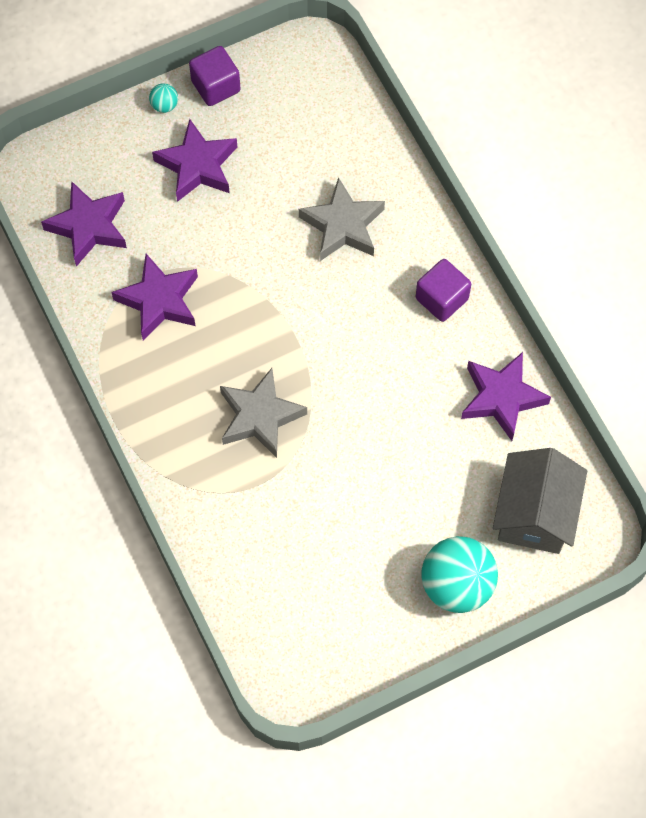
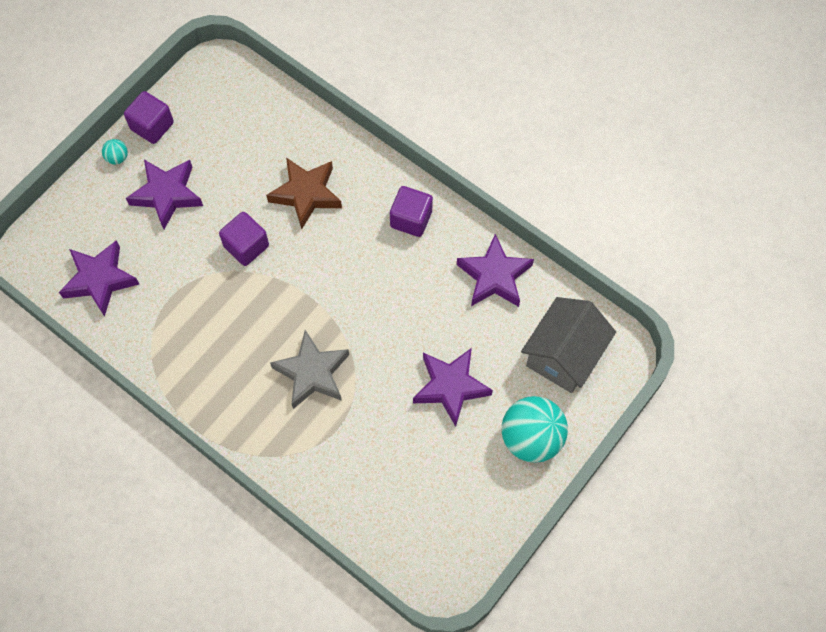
camera: 25 degrees left, 0 degrees up
(159, 300) = (186, 315): purple star -> purple star (450, 387)
(254, 254) = (246, 246): none -> purple cube
(343, 226) = (306, 194): grey star -> brown star
(535, 514) = (564, 356): grey house -> grey house turned 45 degrees clockwise

